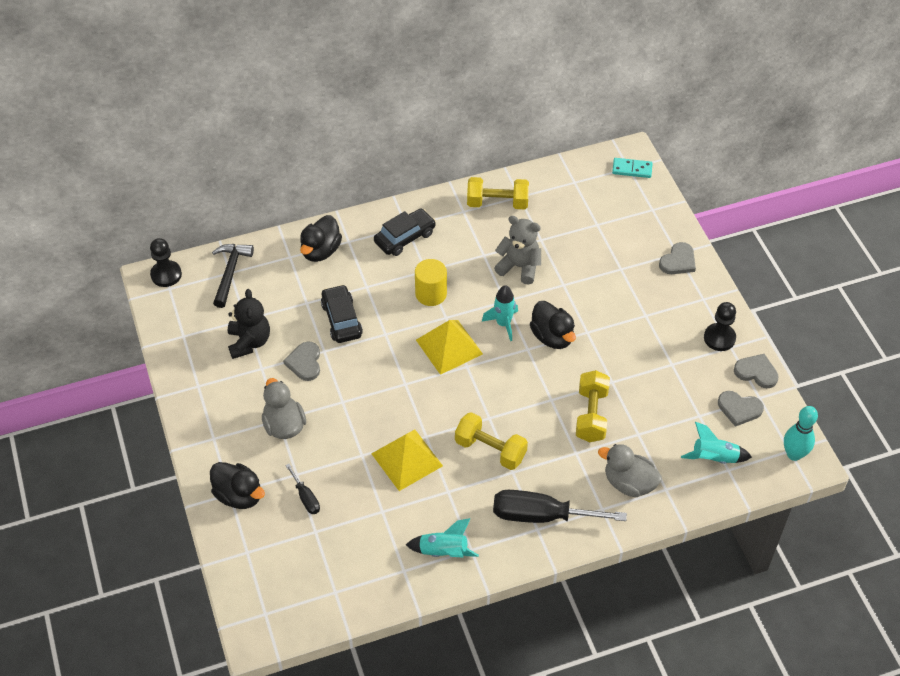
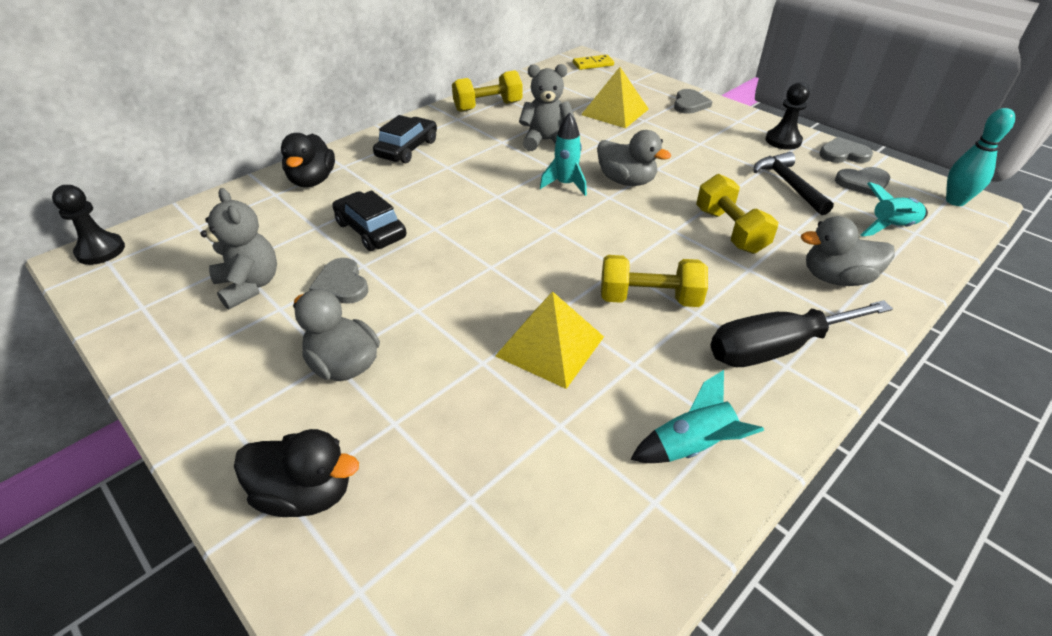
camera: 25 degrees left, 10 degrees down
(230, 272) = (197, 226): black hammer -> black hammer (788, 184)
(249, 342) = (250, 285): black teddy bear -> grey teddy bear
(306, 497) = (427, 452): black screwdriver -> none
(431, 294) = (466, 182): yellow cylinder -> none
(449, 347) = (520, 218): yellow pyramid -> yellow pyramid (615, 112)
(552, 337) = (626, 181): black duck -> grey duck
(632, 169) = (593, 64): turquoise domino -> yellow domino

